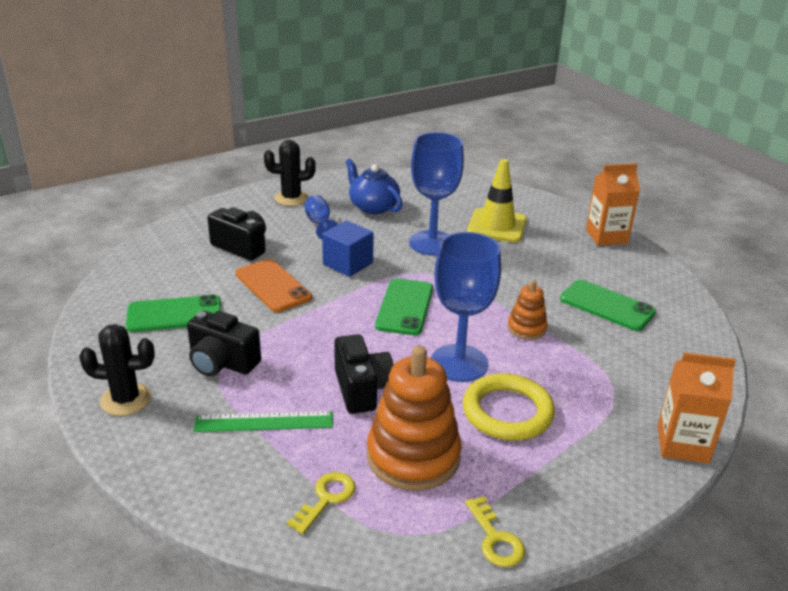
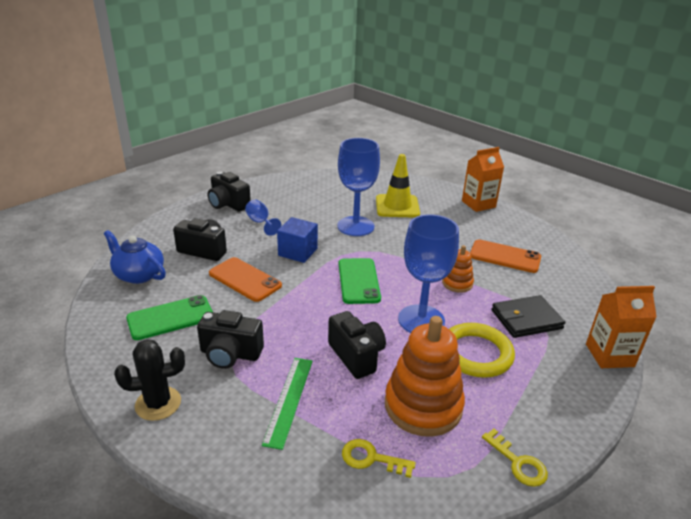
camera: 15 degrees left, 0 degrees up
(264, 422) = (289, 400): green ruler -> green ruler turned 60 degrees counterclockwise
(291, 198) = (228, 204): black cactus -> black camera
(326, 498) = (371, 458): yellow key -> yellow key turned 90 degrees counterclockwise
(373, 206) = (297, 203): blue teapot -> blue teapot (138, 274)
(594, 384) = (526, 319): none -> black wallet
(607, 306) = (505, 257): green phone -> orange phone

